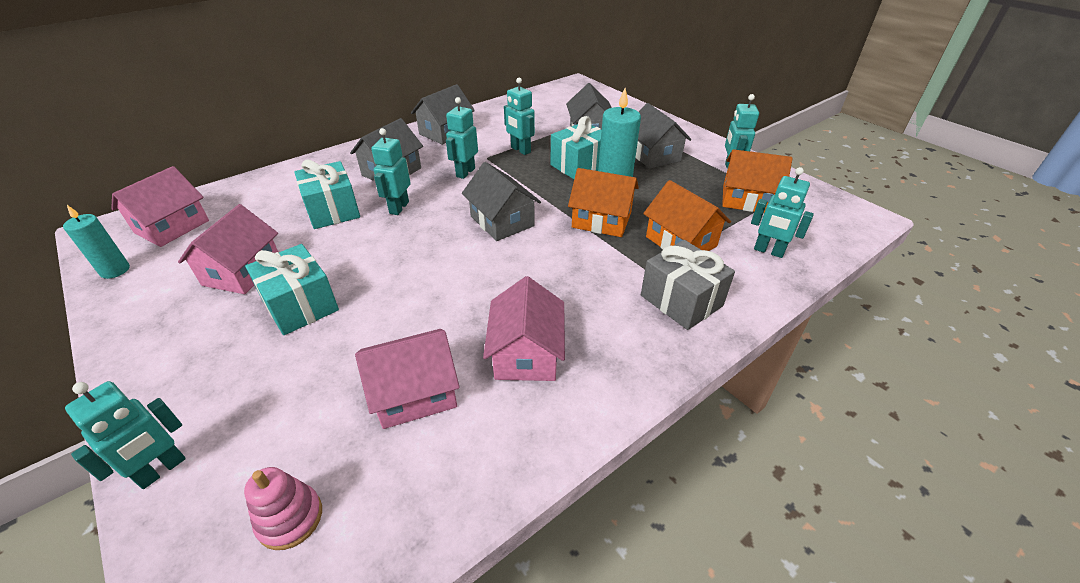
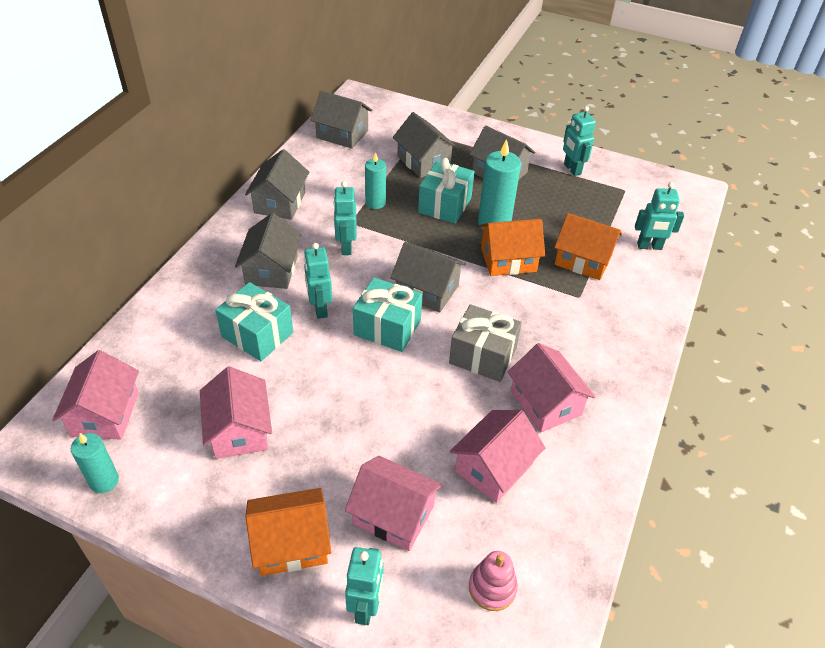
camera: 30 degrees left, 5 degrees up
(279, 394) = (393, 515): none -> pink house
(300, 305) = (330, 438): turquoise gift -> turquoise gift (387, 327)
(520, 150) = (375, 203): turquoise robot -> turquoise candle
(539, 103) = (342, 134): none -> grey house
(681, 300) = (618, 314): grey gift -> grey gift (482, 356)
(747, 199) = (604, 199): orange house -> orange house (291, 543)

